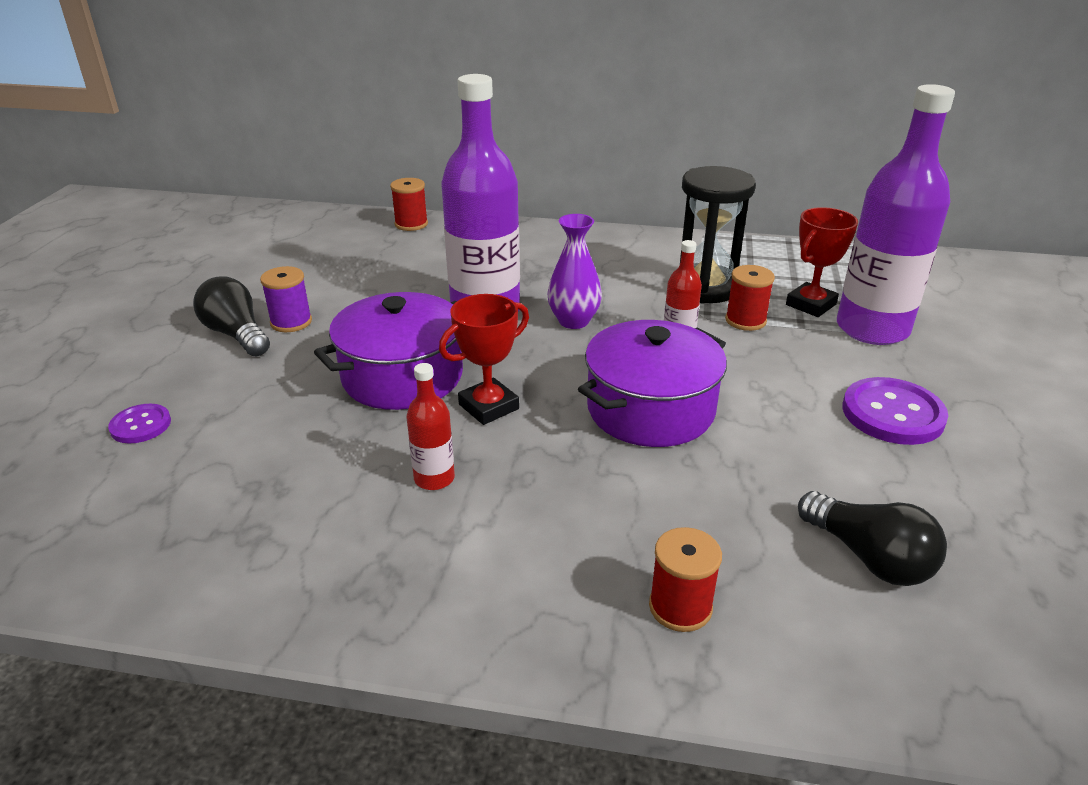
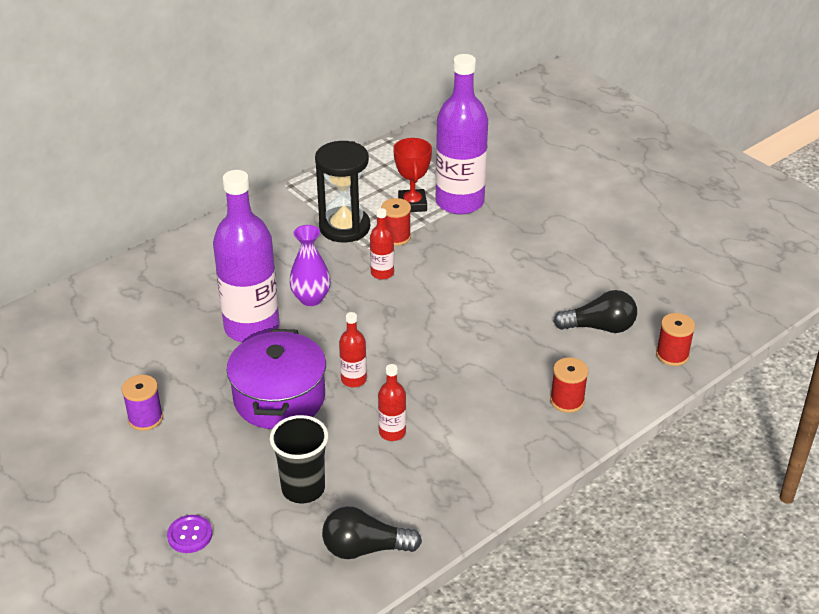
camera: 50 degrees left, 5 degrees up
(236, 335) = (127, 451): black light bulb -> black light bulb (365, 548)
(274, 462) = (303, 489): none -> black cup
(411, 224) = (78, 297): red spool -> red spool (672, 355)
(488, 407) = (353, 379): red trophy -> red bottle
(650, 409) = (429, 323): purple pot -> none
(892, 414) = (527, 249): purple button -> none

